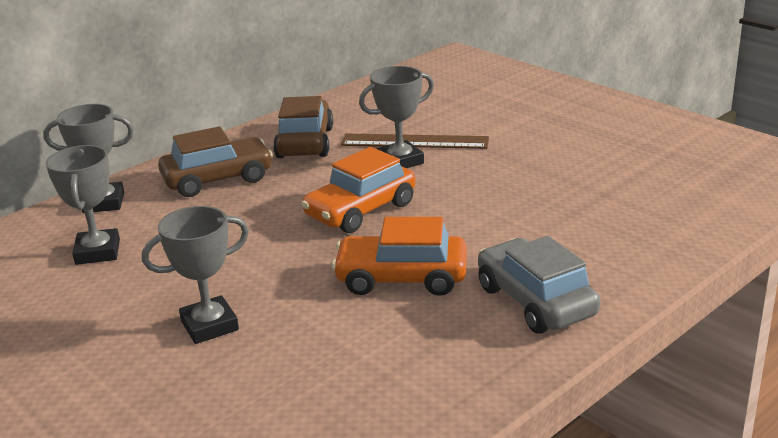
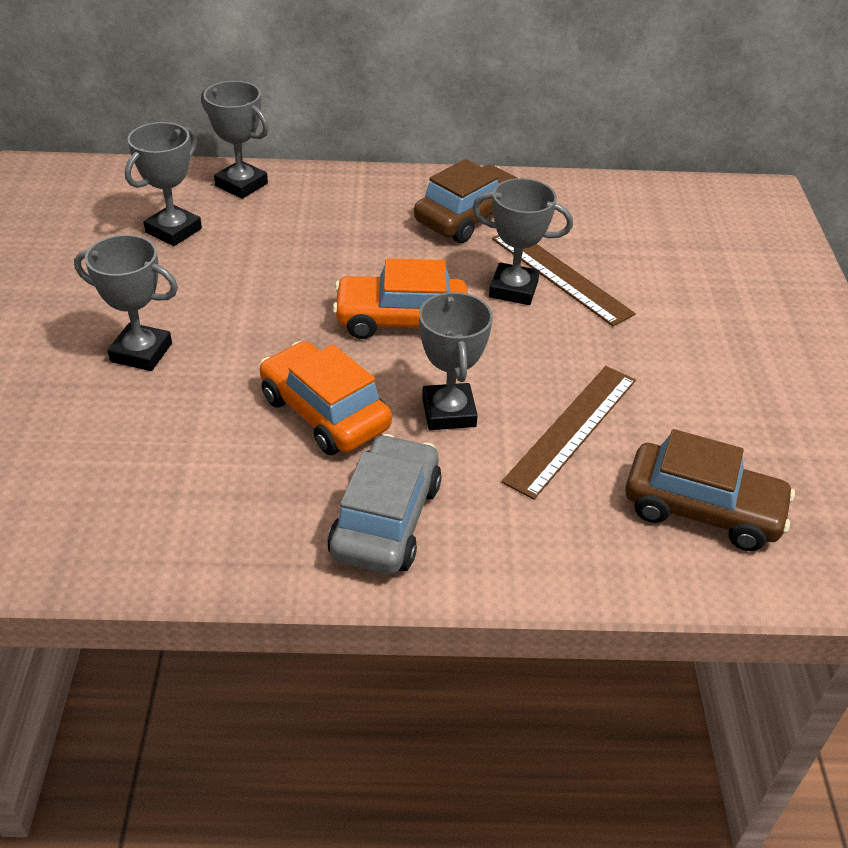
camera: 40 degrees right, 15 degrees up
(217, 179) = (347, 213): brown car -> brown car (702, 509)
(474, 234) = (449, 412): none -> grey trophy
(552, 202) = (572, 429): none -> brown ruler

